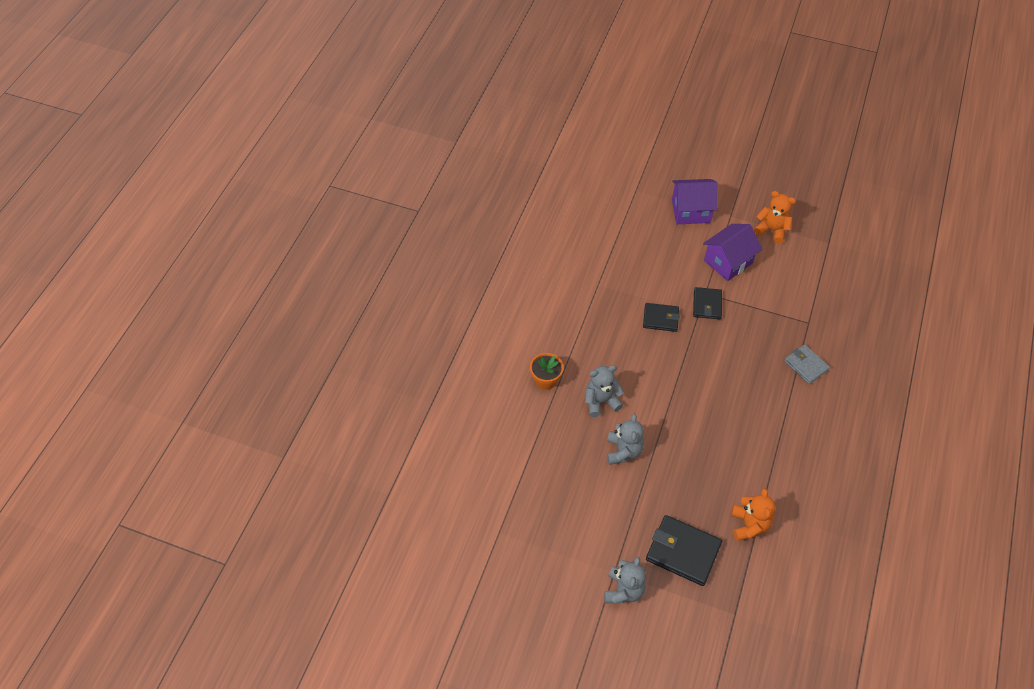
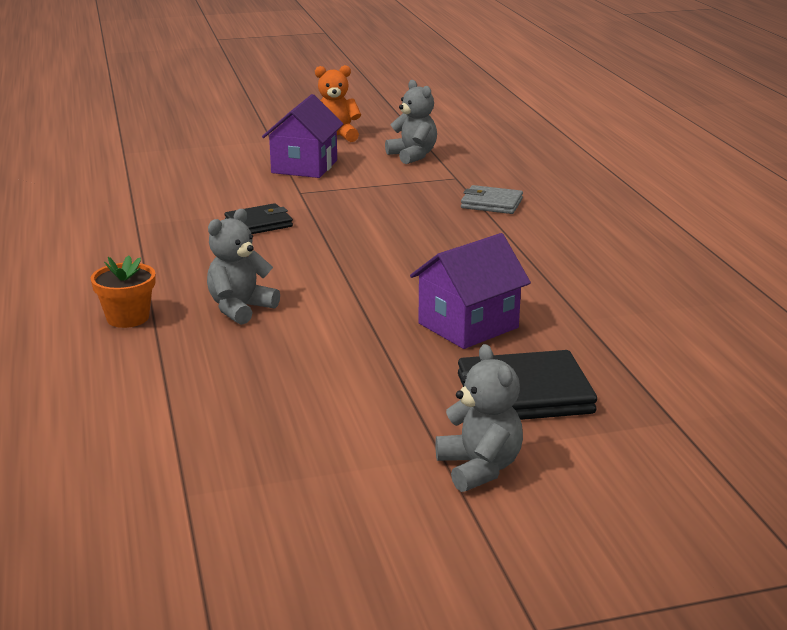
camera: 35 degrees left, 30 degrees down
(623, 451) = (323, 338): grey teddy bear -> grey teddy bear (413, 156)
(691, 211) = (216, 148): purple house -> purple house (468, 325)
(707, 305) = (312, 199): black wallet -> none
(749, 525) = (584, 337): orange teddy bear -> none

